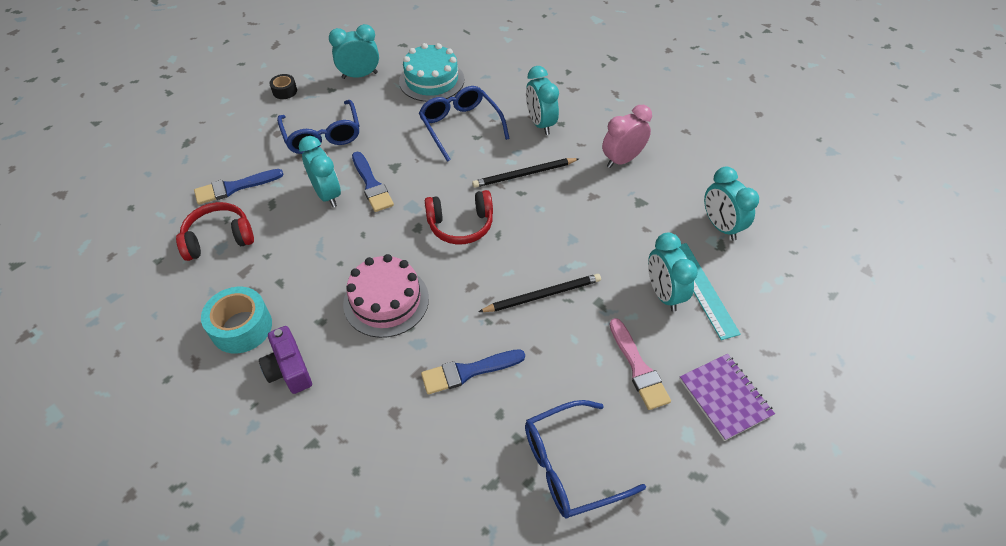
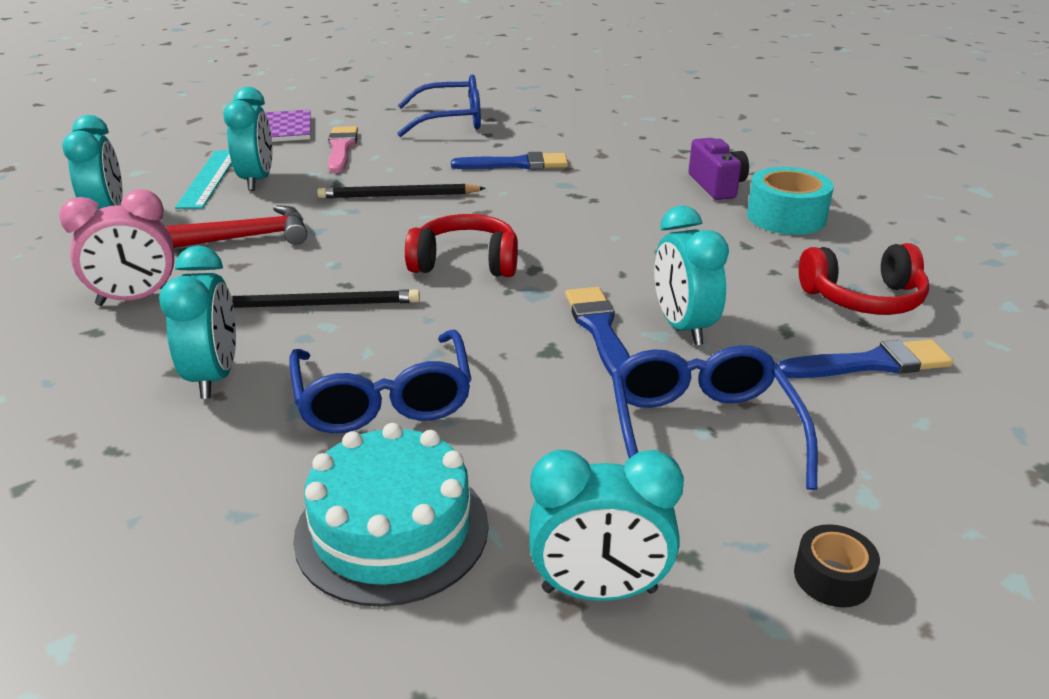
camera: 165 degrees left, 20 degrees down
(386, 301) = (597, 214): pink cake -> none
(608, 223) = (251, 237): none -> red hammer

